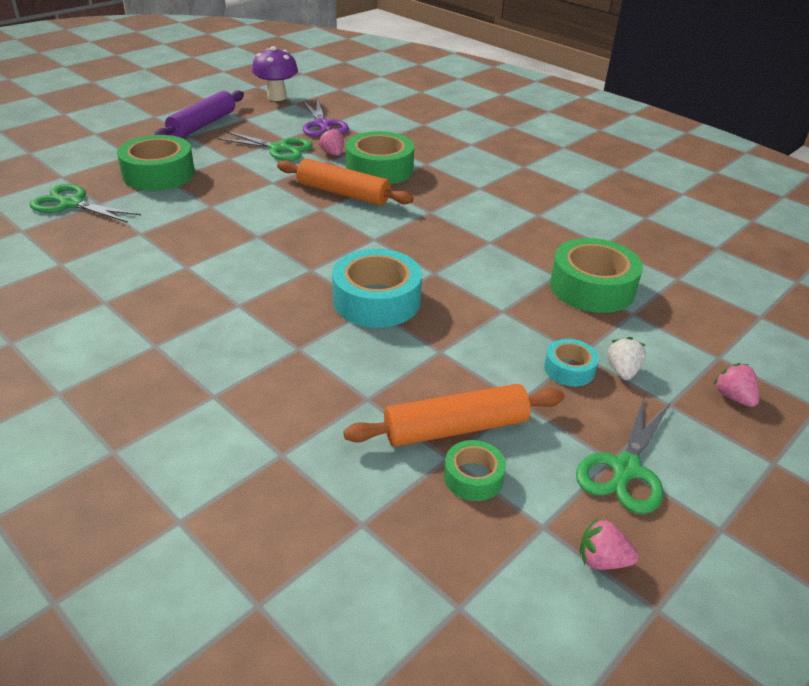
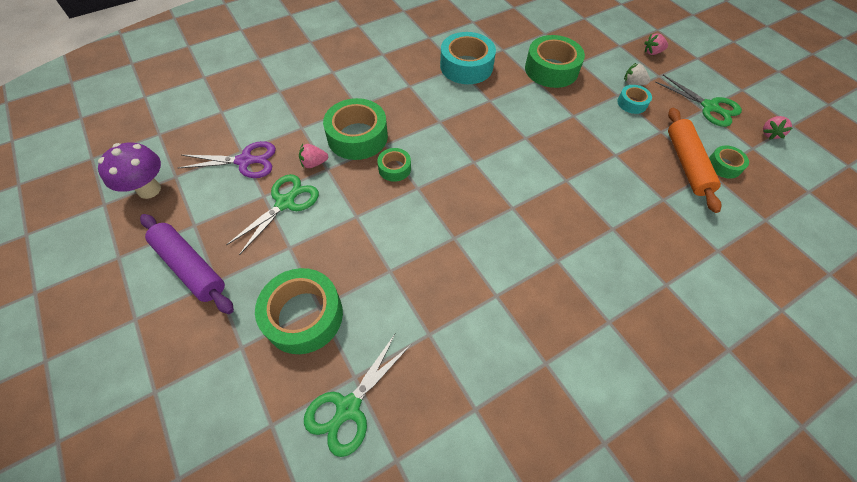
camera: 75 degrees left, 20 degrees up
(343, 193) = (394, 168): orange rolling pin -> green tape
(376, 300) = (557, 175): turquoise tape -> turquoise tape (466, 66)

